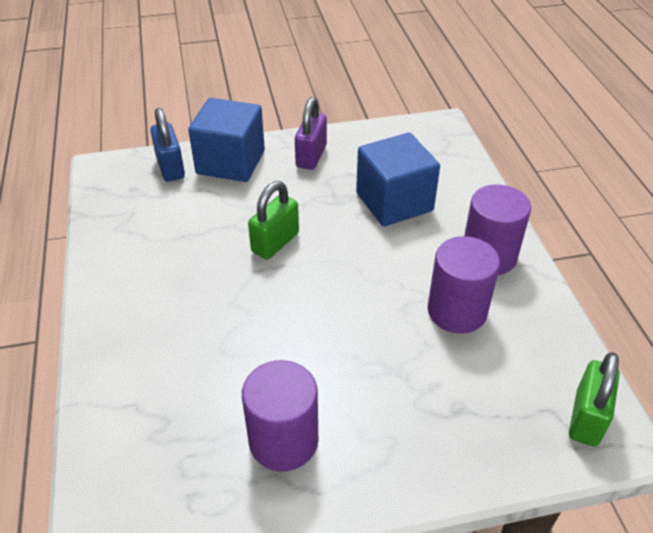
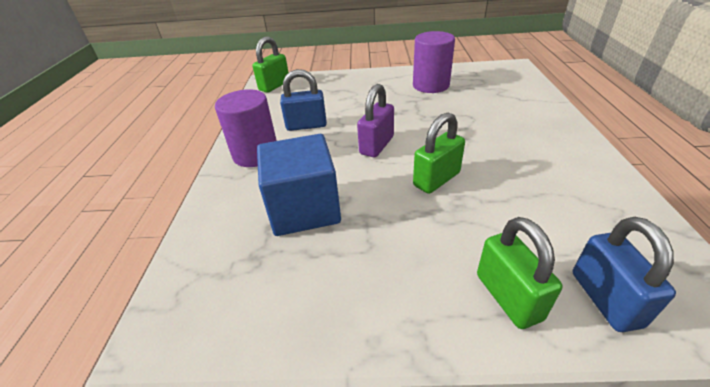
camera: 165 degrees left, 5 degrees down
(230, 162) = (508, 296): blue cube -> green padlock
(311, 156) = (383, 291): purple padlock -> purple padlock (376, 145)
(457, 311) = (306, 125): purple cylinder -> blue padlock

